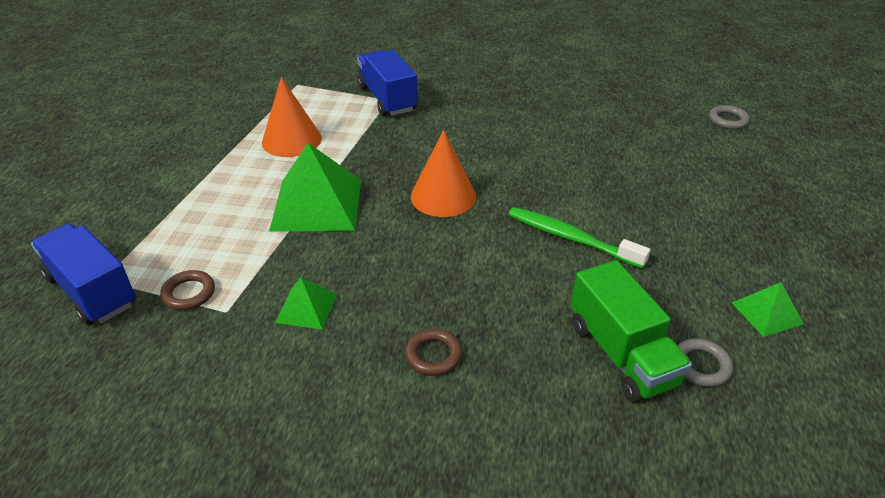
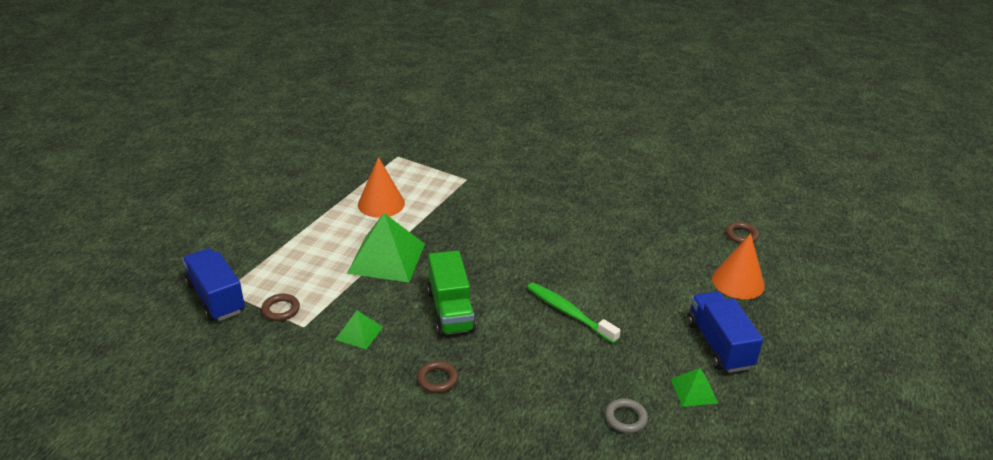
camera: 10 degrees right, 5 degrees down
(387, 99) = (465, 178): blue truck -> blue truck (719, 345)
(443, 196) = (483, 266): orange cone -> orange cone (738, 282)
(621, 354) = (571, 401): green truck -> green truck (450, 311)
(728, 120) = (741, 235): grey ring -> brown ring

